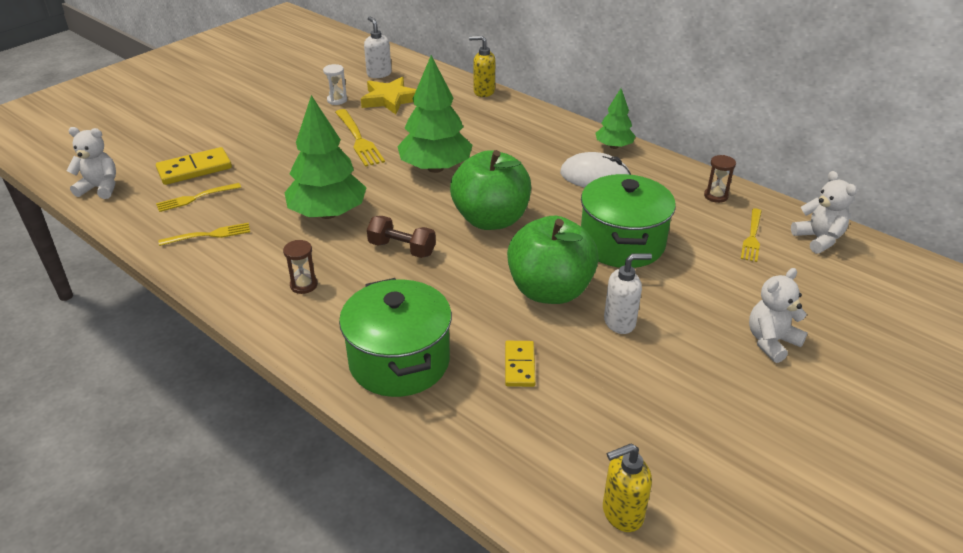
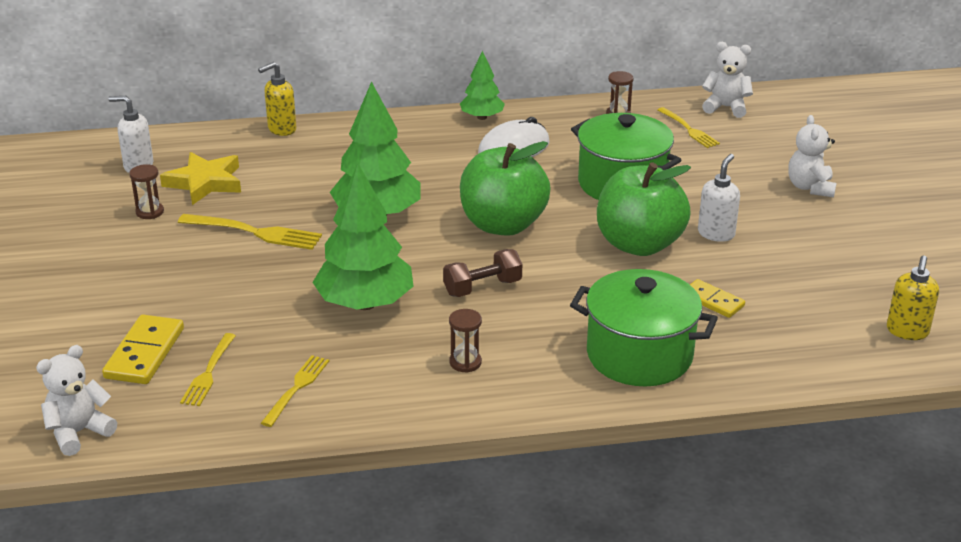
camera: 50 degrees left, 5 degrees down
(337, 100) = (150, 212): white hourglass -> brown hourglass

